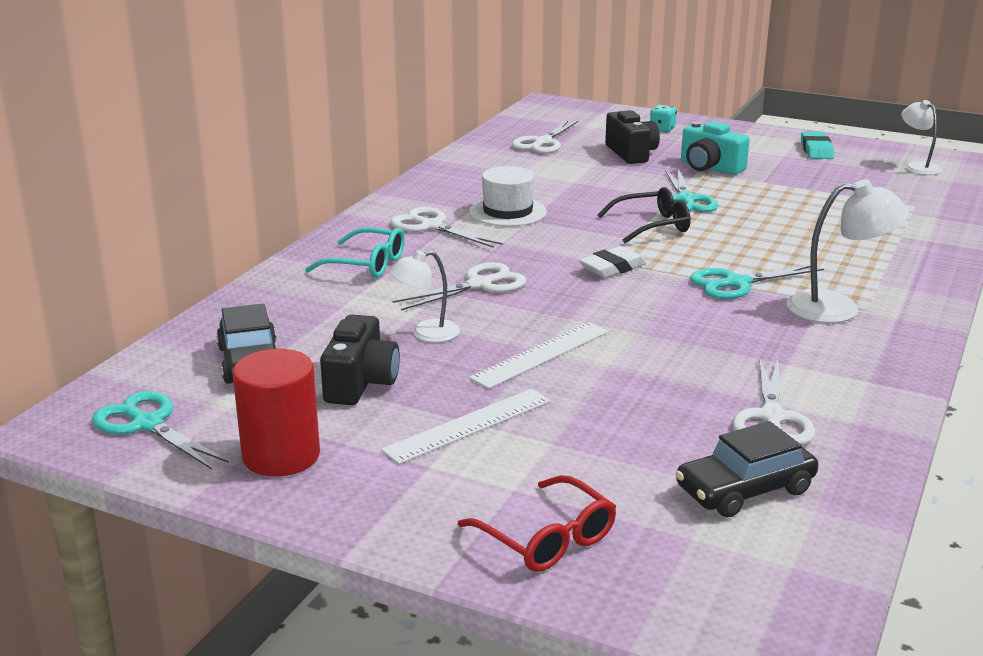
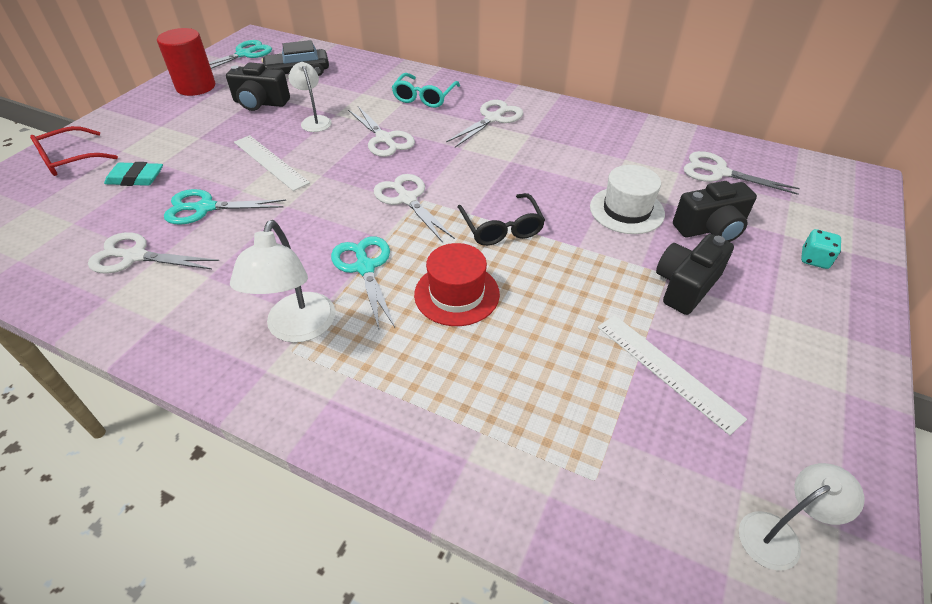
camera: 90 degrees right, 20 degrees up
(468, 425) = (195, 136): white ruler -> white ruler (666, 371)
(507, 212) = (527, 151): white hat -> white hat (626, 210)
(612, 268) = (407, 199): white eraser -> white scissors
(686, 200) = (574, 256): turquoise scissors -> turquoise scissors (205, 208)
(710, 167) = (685, 286): turquoise camera -> black camera
(745, 489) = (61, 232): black car -> none
(757, 244) = (456, 294): none -> red hat
(816, 150) = (804, 407): turquoise eraser -> turquoise eraser (136, 178)

